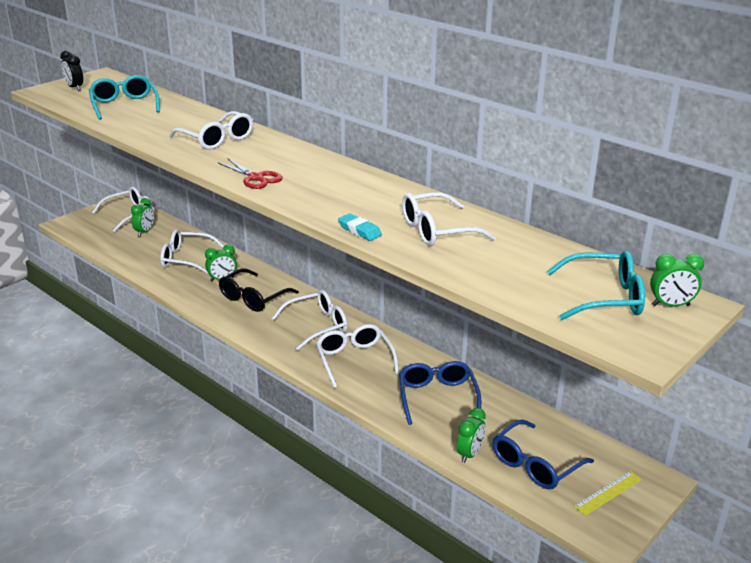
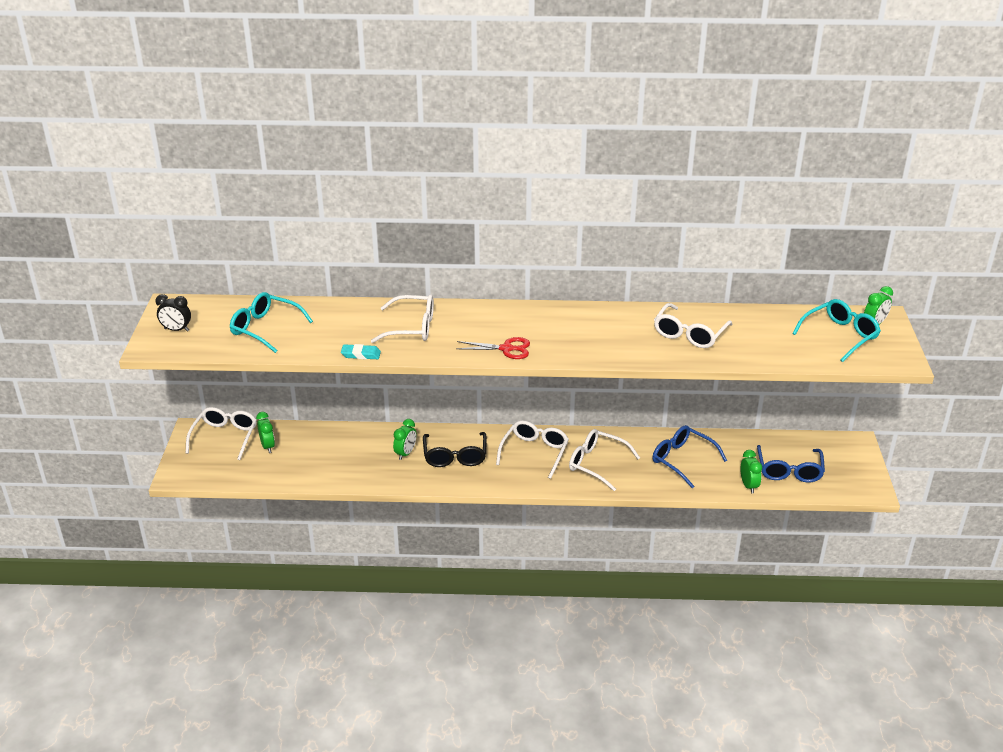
camera: 40 degrees left, 5 degrees up
(186, 259) = (347, 452): white glasses -> none
(359, 230) = (647, 357): turquoise eraser -> turquoise eraser (361, 354)
(608, 493) = (843, 465): yellow ruler -> none

